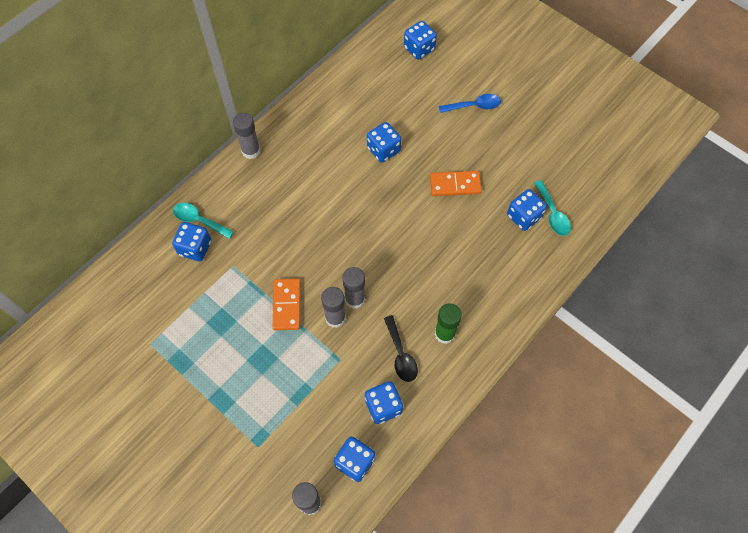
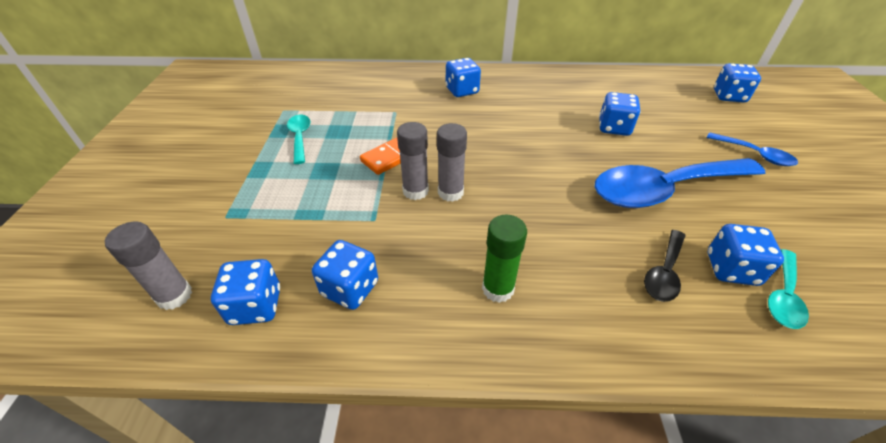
camera: 50 degrees right, 20 degrees down
(195, 248) = (389, 89): blue dice -> blue dice (462, 91)
(199, 220) = (413, 80): turquoise spoon -> turquoise spoon (300, 137)
(251, 151) = (501, 72): grey glue stick -> none
(401, 354) = (429, 264): black spoon -> black spoon (664, 273)
(455, 185) = (664, 190): orange domino -> blue spoon

